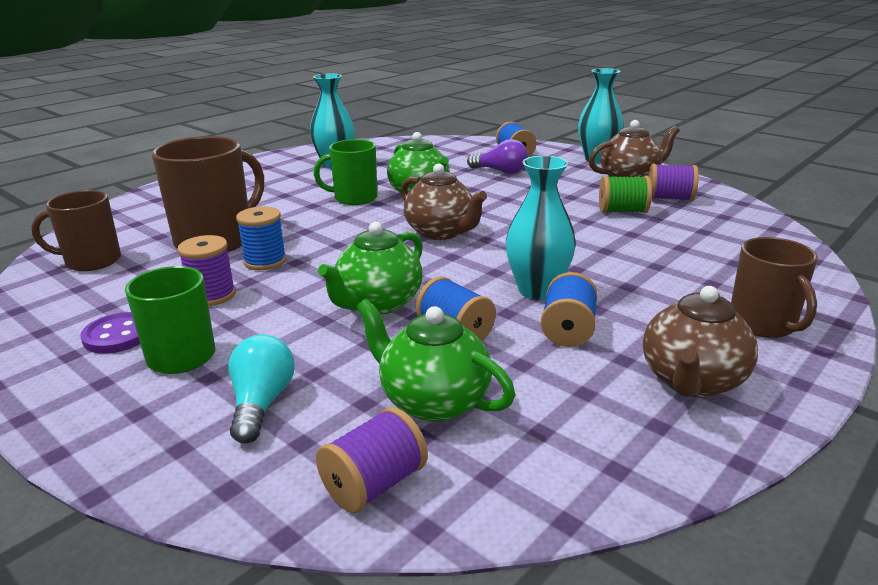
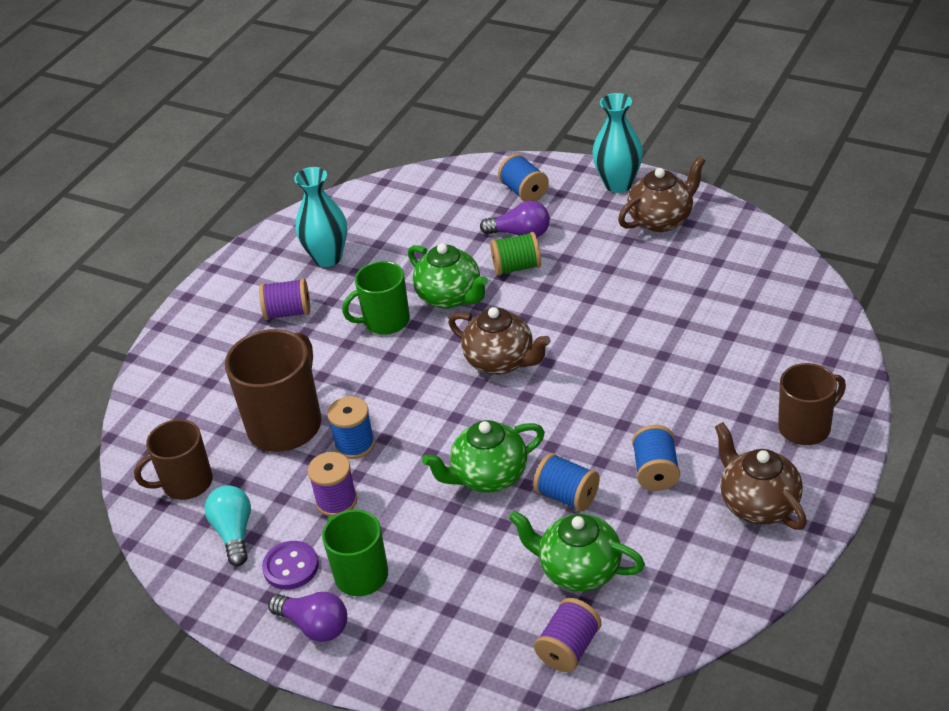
camera: 10 degrees left, 15 degrees up
(88, 390) = (314, 626): none -> purple light bulb
(261, 403) = (455, 604): turquoise light bulb -> turquoise light bulb (234, 533)
(378, 303) = (488, 476): green teapot -> green teapot turned 45 degrees clockwise
(537, 290) = (617, 427): turquoise vase -> none
(622, 211) = (666, 285): green spool -> green spool (517, 267)
(669, 198) = (708, 251): purple spool -> purple spool (288, 312)
(692, 381) = (758, 504): brown teapot -> brown teapot turned 135 degrees clockwise
(763, 324) = (806, 427): brown mug -> brown mug turned 90 degrees counterclockwise

